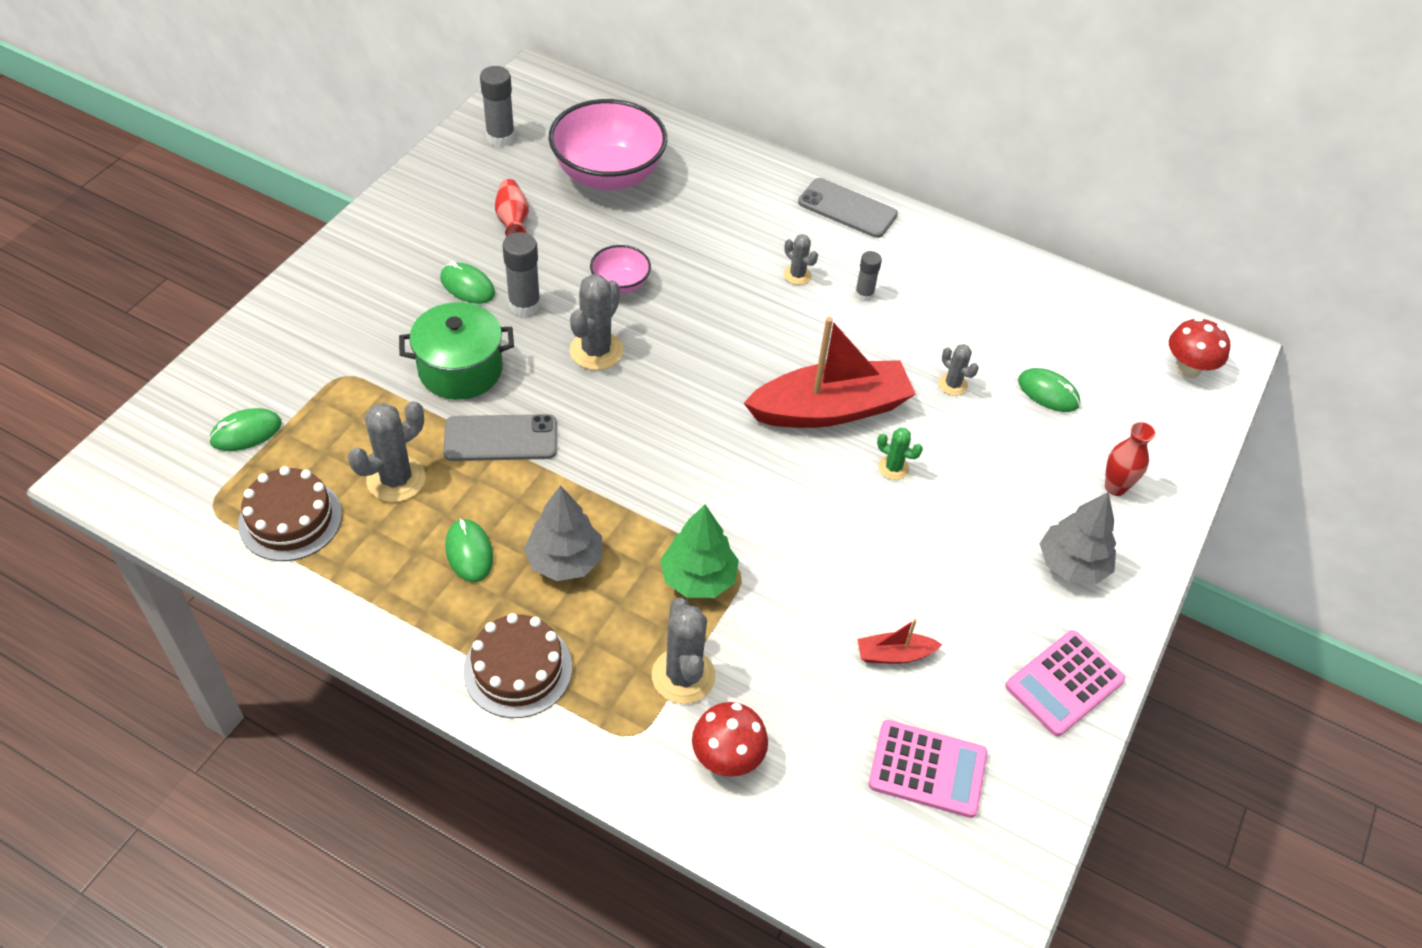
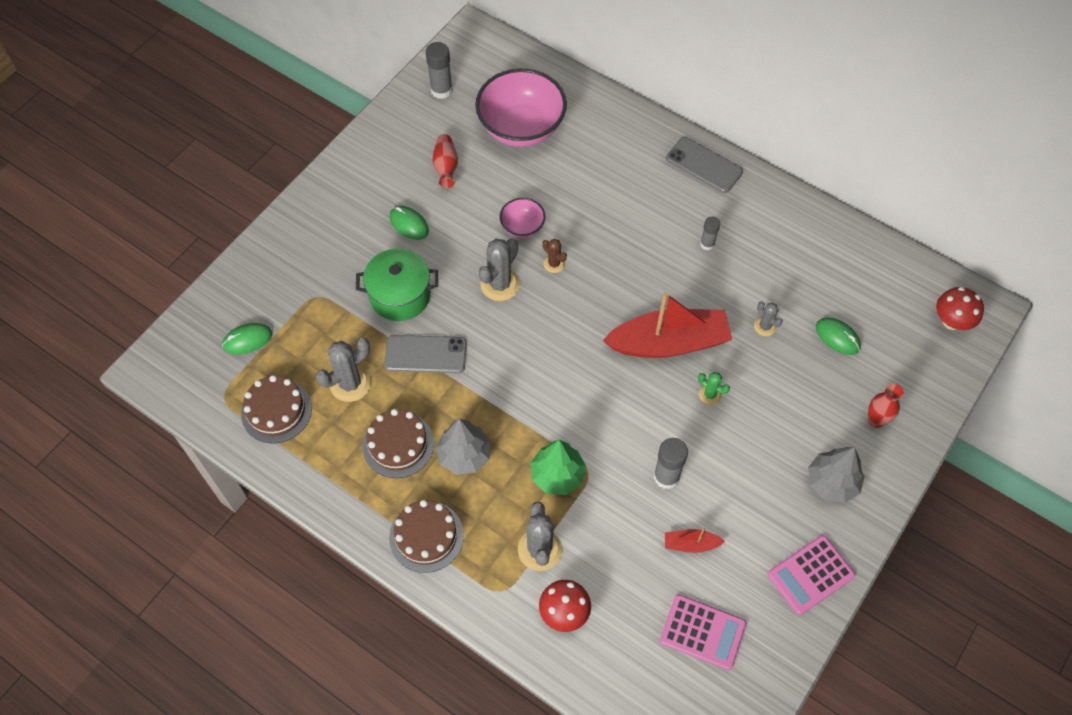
camera: 10 degrees right, 10 degrees up
(469, 552) = (398, 444): green mouse -> brown cake
(524, 305) = (450, 242): grey glue stick -> grey glue stick (666, 476)
(666, 324) = (554, 264): none -> brown cactus
(797, 275) = (657, 224): grey cactus -> none

